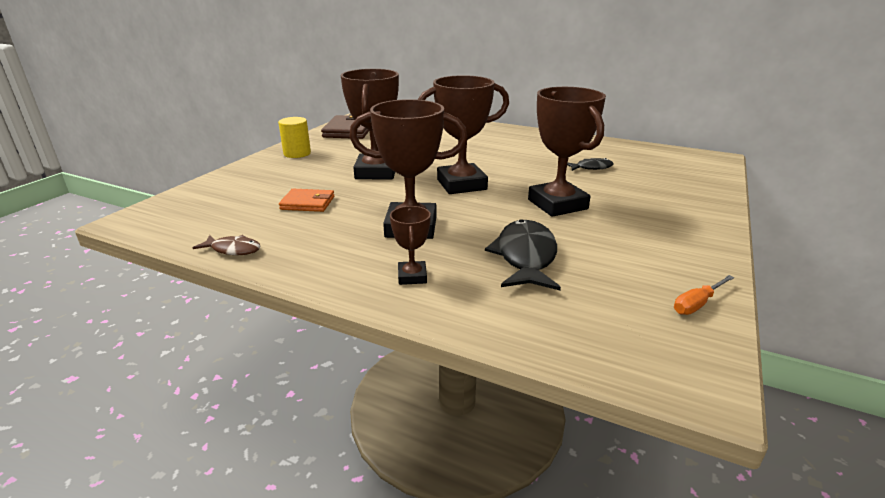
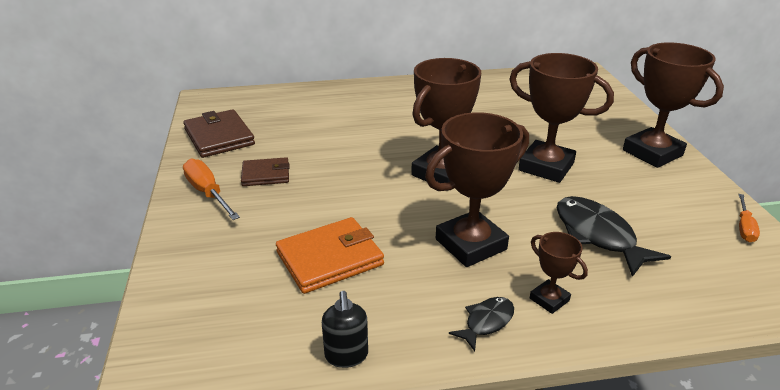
camera: 35 degrees left, 5 degrees up
(233, 249) = (346, 356): brown fish -> black soap dispenser
(297, 153) = (208, 193): yellow cylinder -> orange screwdriver
(307, 203) = (330, 258): orange wallet -> orange wallet, size x1.58
(344, 154) = (266, 174): none -> brown wallet
(376, 172) = (339, 188): brown trophy -> brown trophy (652, 153)
(591, 167) = (516, 113): black fish -> black fish (486, 322)

